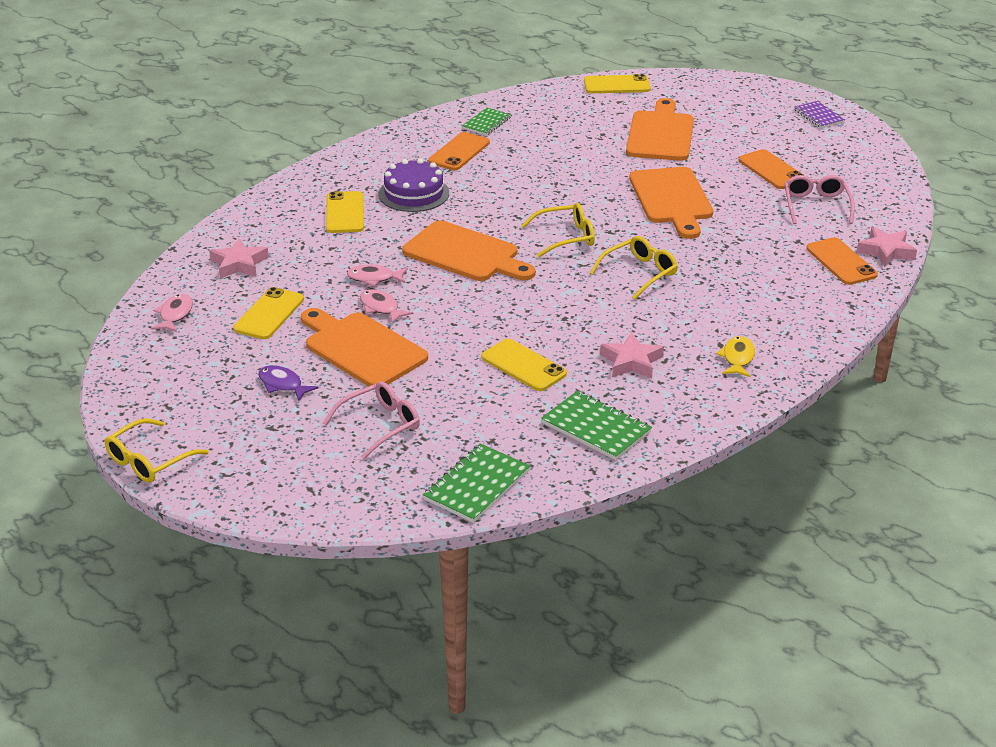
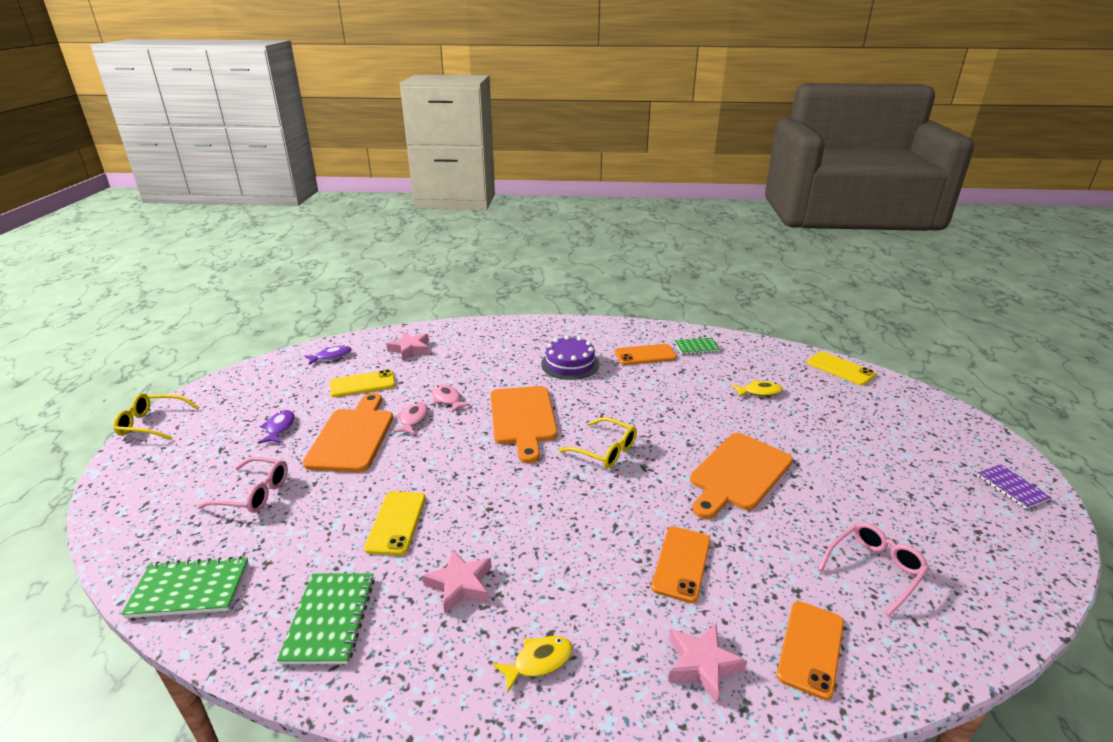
camera: 50 degrees right, 5 degrees down
(175, 315) = (331, 356): pink fish -> purple fish
(345, 213) = (512, 353): yellow phone -> none
(593, 134) = (759, 392): none -> yellow fish
(639, 273) = (605, 515): yellow glasses -> none
(660, 134) = (817, 420): orange cutting board -> none
(771, 170) = (877, 506): orange phone -> orange phone (681, 563)
(818, 116) = (1012, 487): purple notebook -> purple notebook turned 45 degrees counterclockwise
(886, 251) = (887, 678): pink star -> pink star (702, 664)

